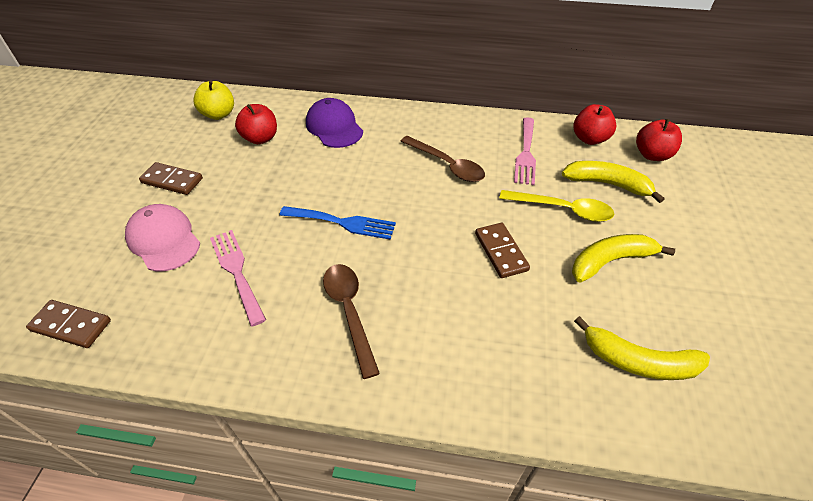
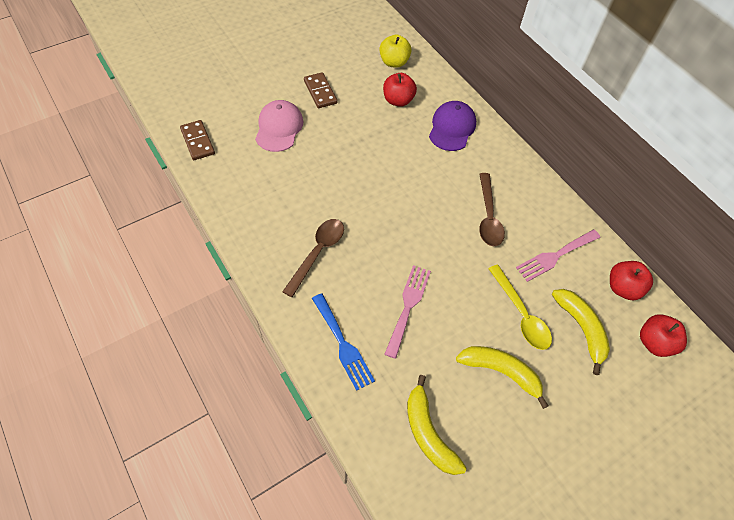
camera: 45 degrees right, 10 degrees up
(236, 271) = (292, 178): pink fork -> pink fork (408, 306)
(343, 223) = (376, 199): blue fork -> blue fork (343, 344)
(500, 252) = (441, 300): brown domino -> none

